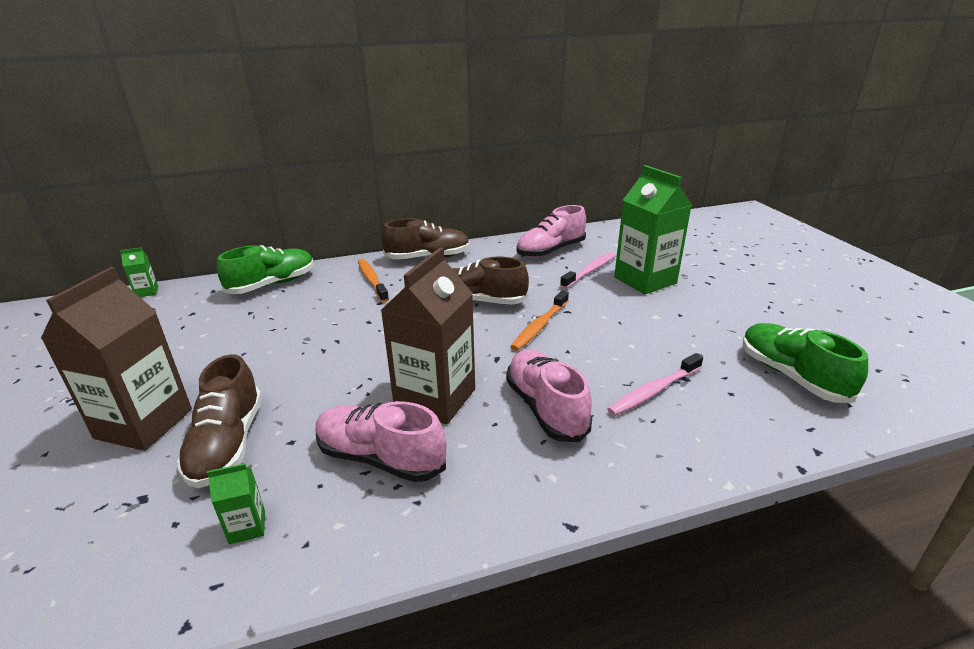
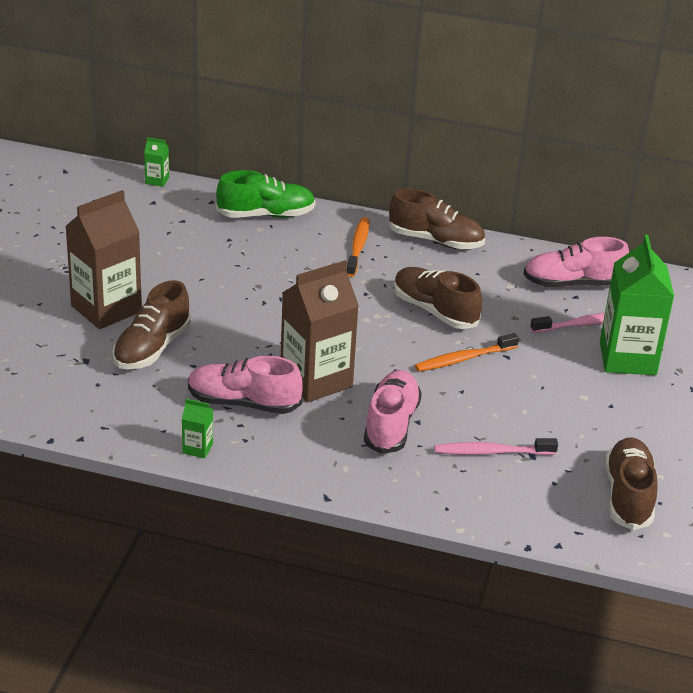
camera: 30 degrees right, 5 degrees up
(247, 527) = (136, 405): green carton -> green carton (197, 448)
(380, 458) = (243, 403): pink shoe -> pink shoe turned 45 degrees counterclockwise
(791, 376) = (628, 496): green shoe -> brown shoe

